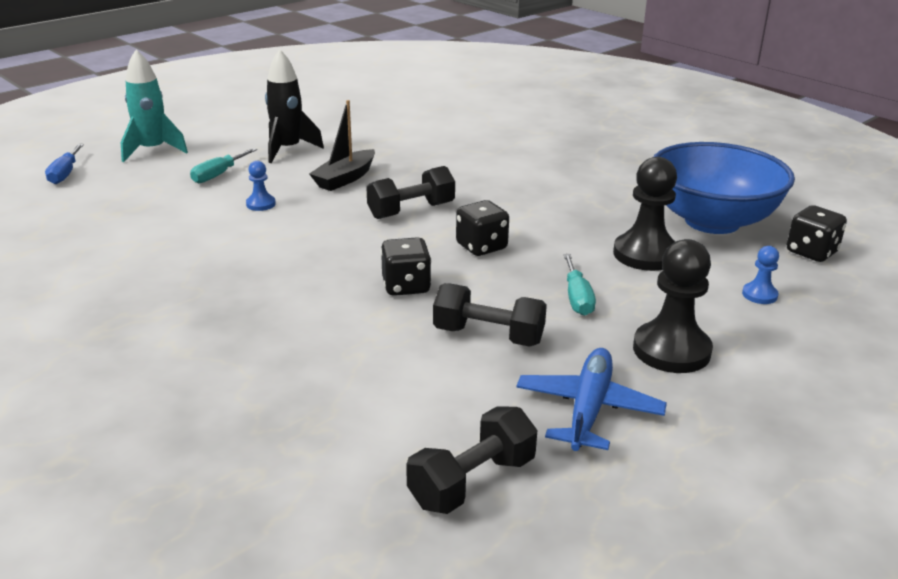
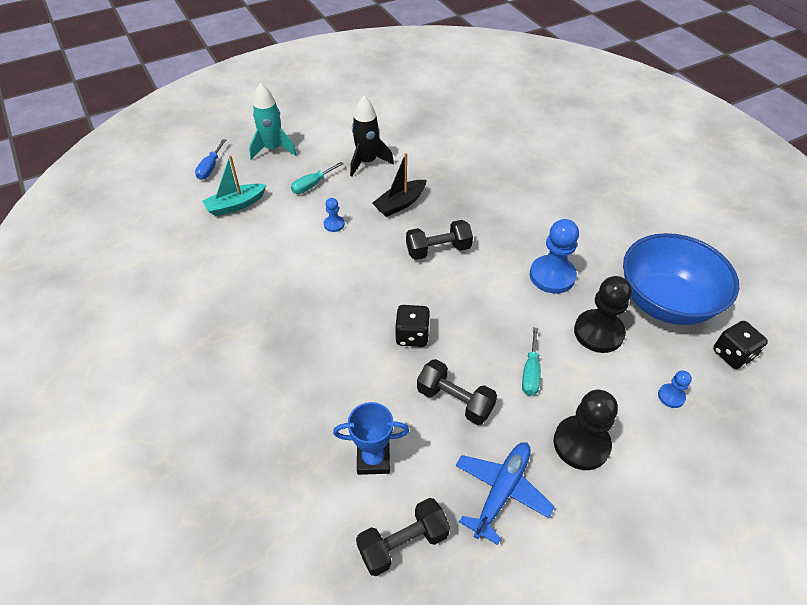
camera: 15 degrees right, 20 degrees up
(112, 202) = (236, 205): none -> turquoise boat
(396, 406) = (373, 459): none -> blue trophy
(481, 247) = (478, 301): black dice -> none
(566, 216) = (552, 276): none -> blue pawn

